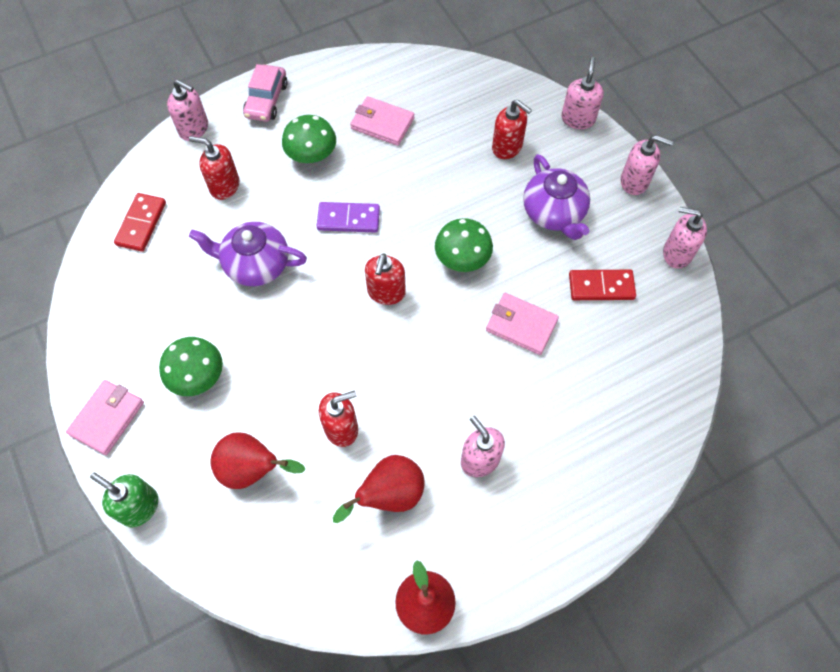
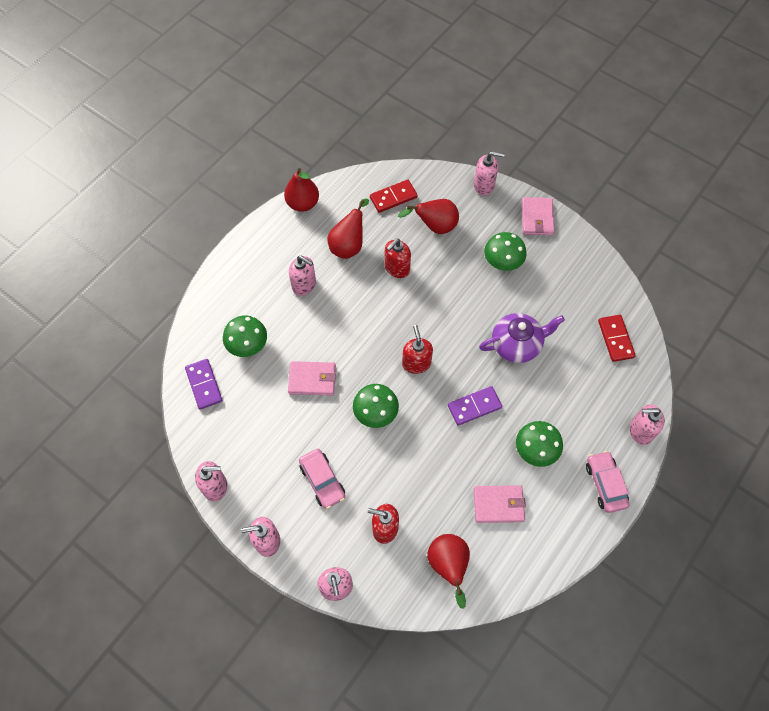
camera: 155 degrees right, 0 degrees up
(139, 507) = (484, 185): green soap dispenser -> pink soap dispenser
(224, 186) = (581, 393): red soap dispenser -> none
(461, 96) = (448, 565): none -> red pear
(554, 213) = (322, 481): purple teapot -> pink car
(588, 406) = (247, 344): none -> green mushroom
(601, 286) = (265, 433): red domino -> red domino (393, 197)
(661, 375) = (204, 385): none -> purple domino

